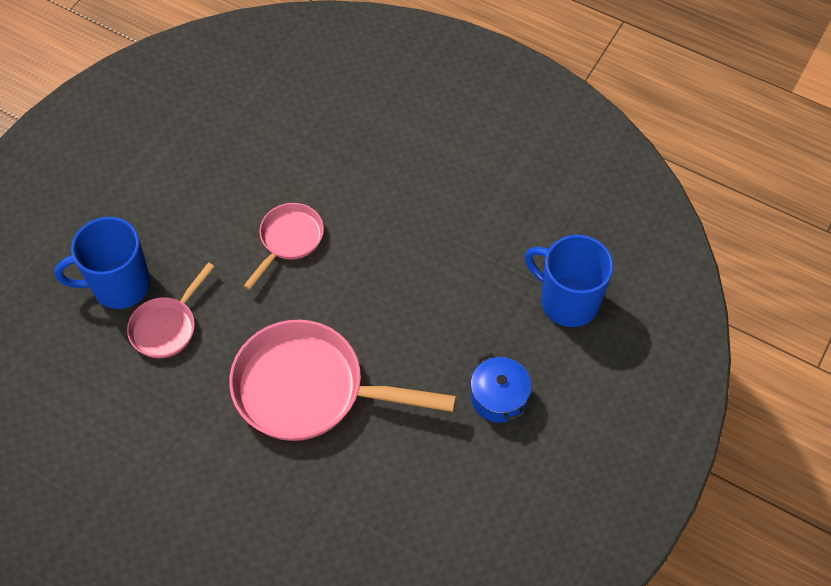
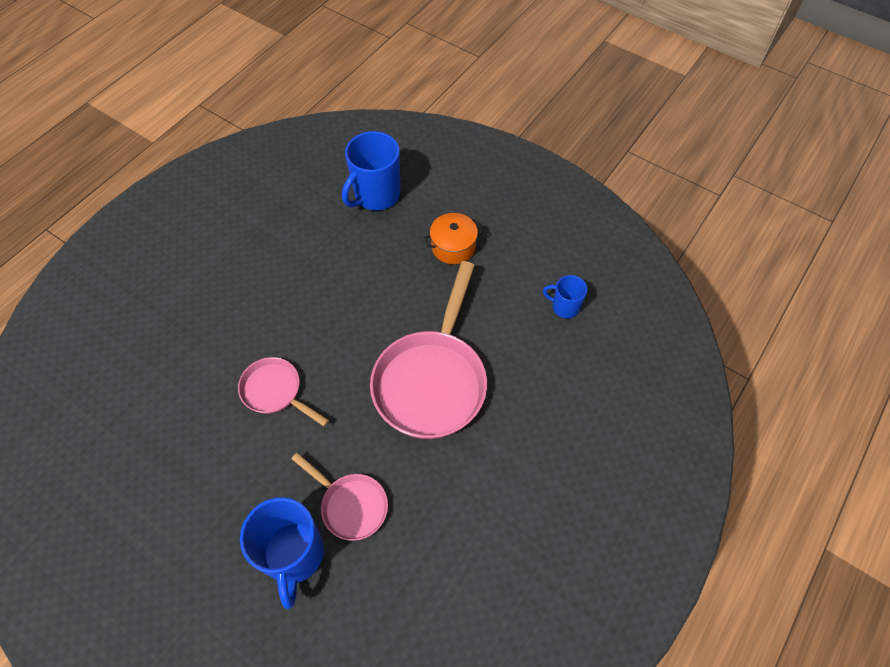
camera: 85 degrees left, 0 degrees up
(421, 535) = (564, 307): none -> blue mug
(499, 397) = (453, 247): blue pot -> orange pot

